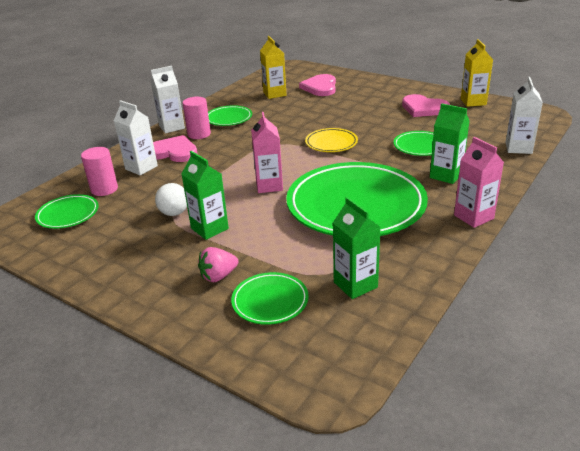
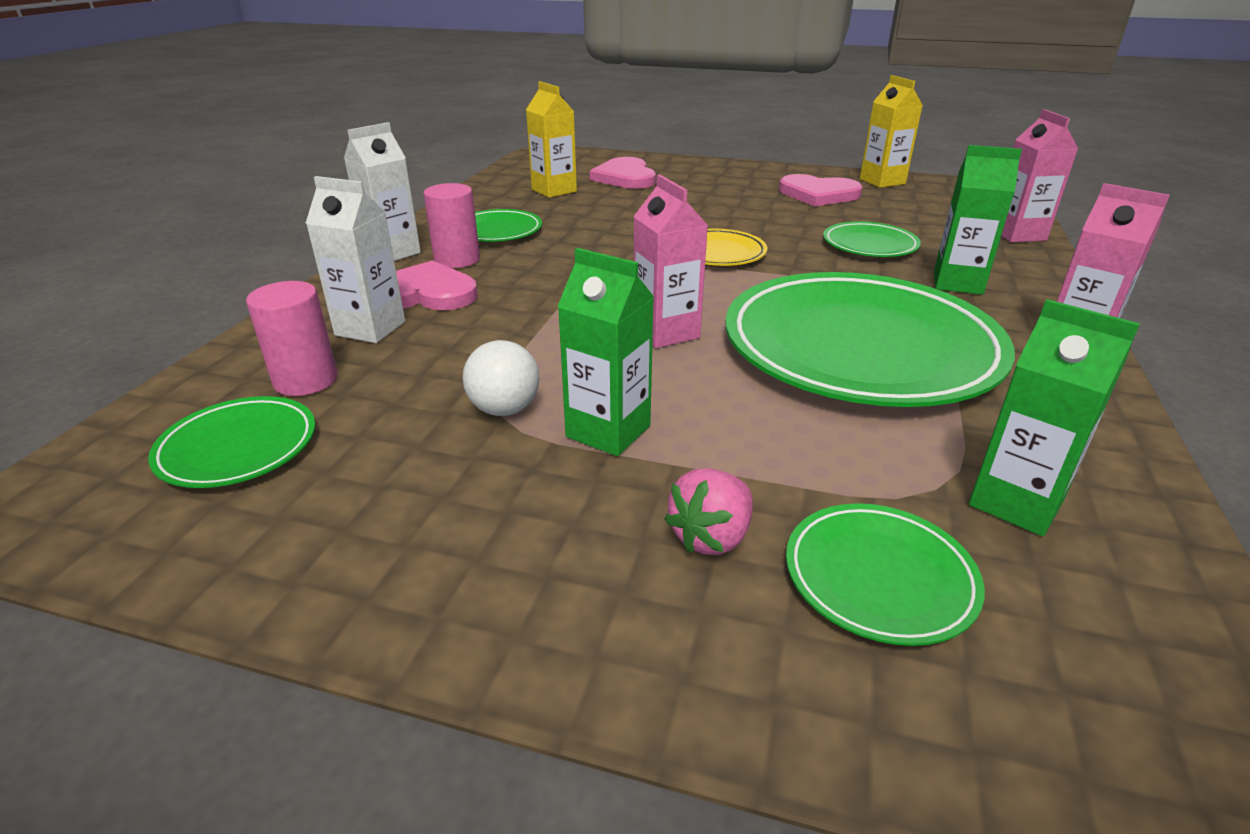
camera: 20 degrees left, 0 degrees up
(518, 148) = (1018, 234): white carton -> pink carton

